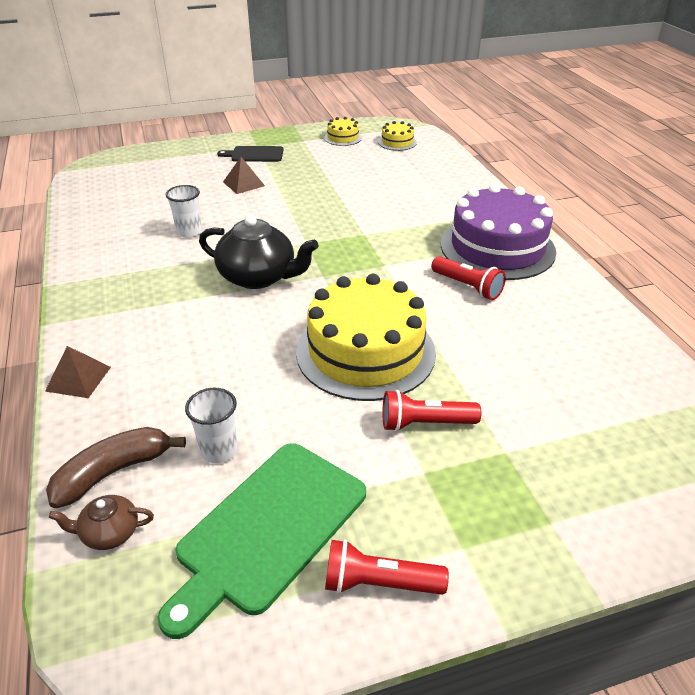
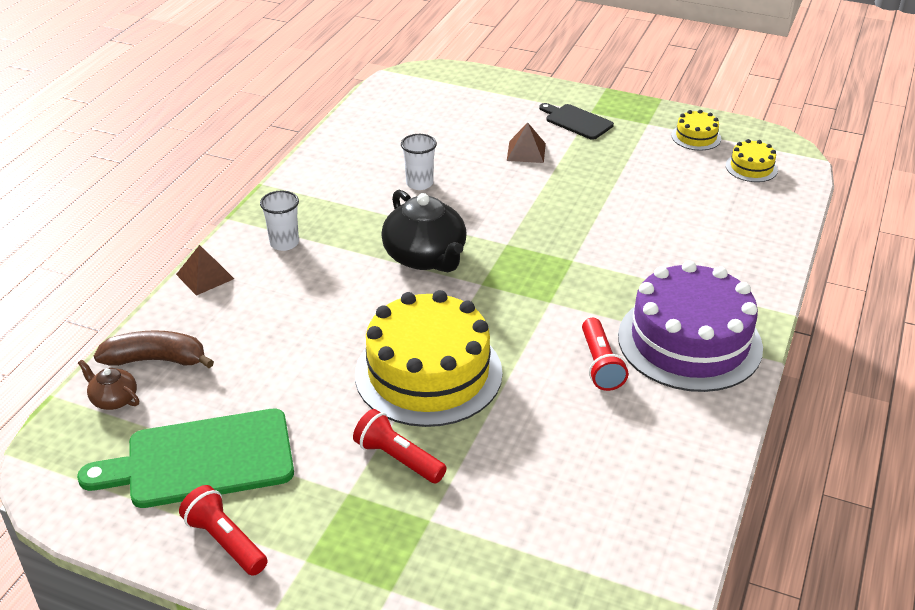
camera: 40 degrees right, 0 degrees up
(219, 450) = (233, 386): white cup -> white cup (284, 243)

